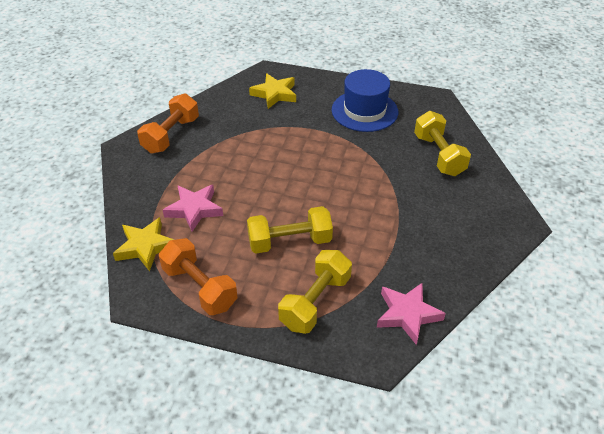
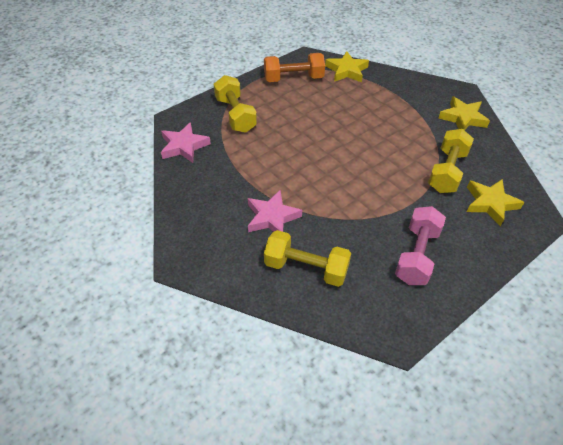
camera: 125 degrees right, 5 degrees up
(171, 135) = (463, 118): orange dumbbell -> yellow star
(194, 209) = (364, 99): pink star -> pink star (272, 217)
(289, 242) = (293, 126): yellow dumbbell -> yellow dumbbell (447, 171)
(364, 111) = (416, 255): blue hat -> pink dumbbell

